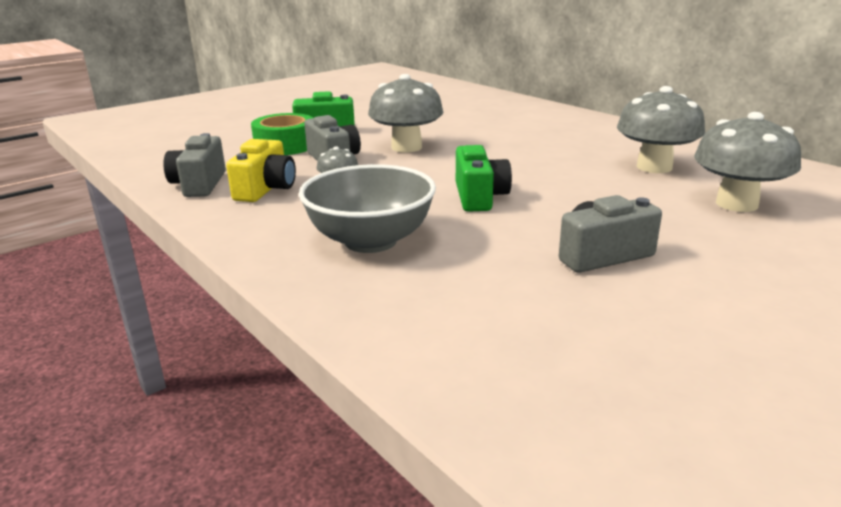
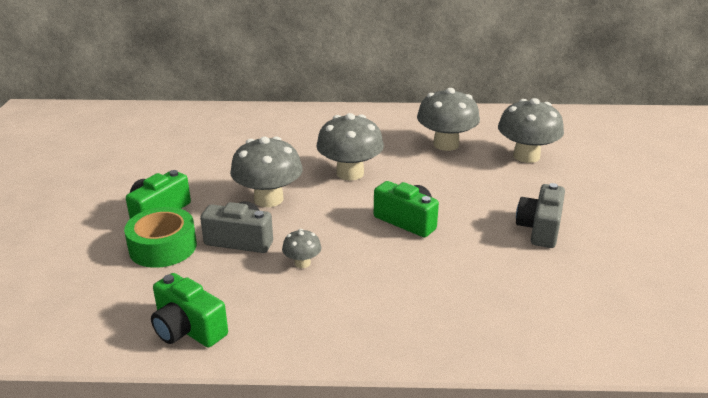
camera: 50 degrees left, 5 degrees up
(199, 184) = (188, 329): grey camera -> green camera
(266, 189) = (256, 299): yellow camera -> none
(370, 241) = (423, 295): grey bowl -> none
(507, 155) = (350, 173): none -> grey mushroom

